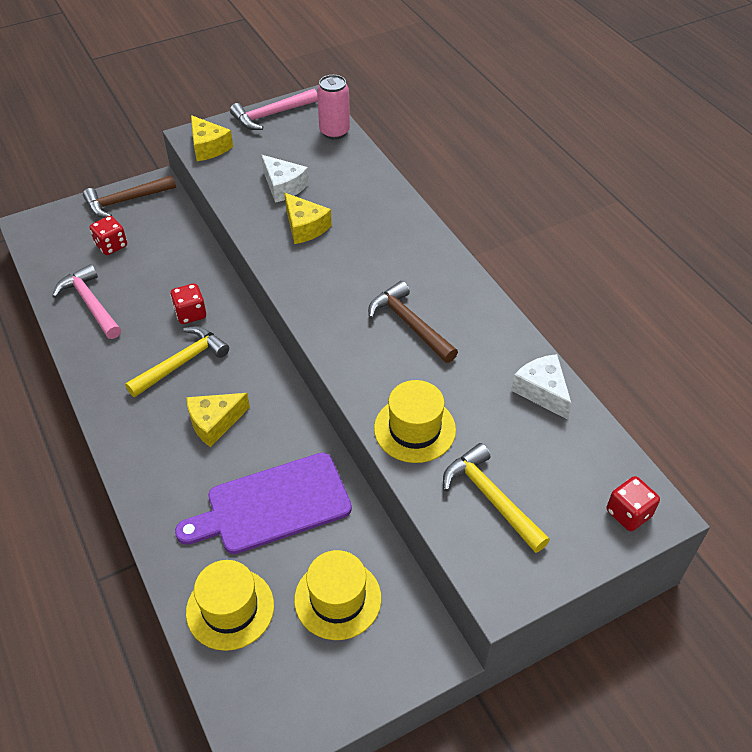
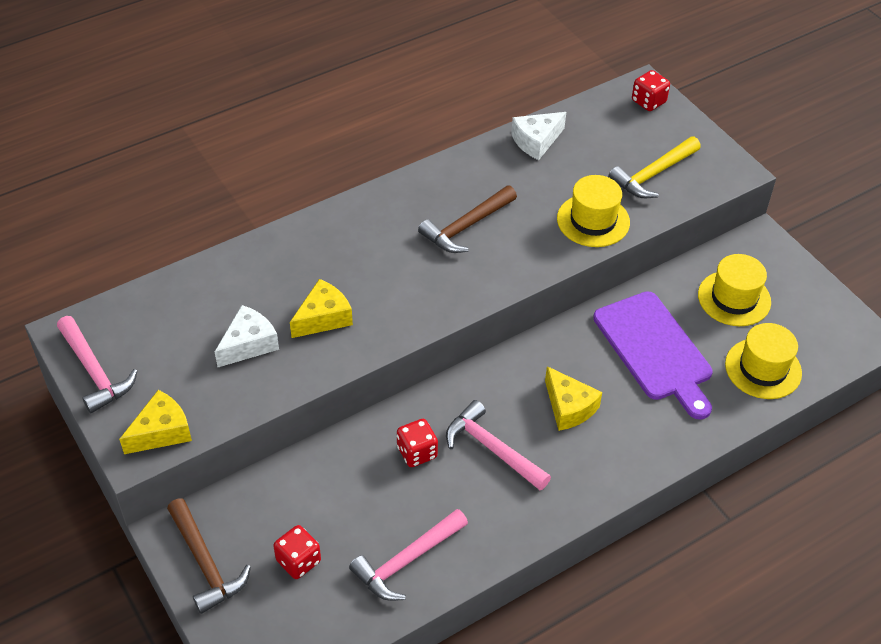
camera: 95 degrees left, 0 degrees up
(182, 363) = (492, 449): yellow hammer -> pink hammer
(334, 132) = (140, 303): pink can -> none

